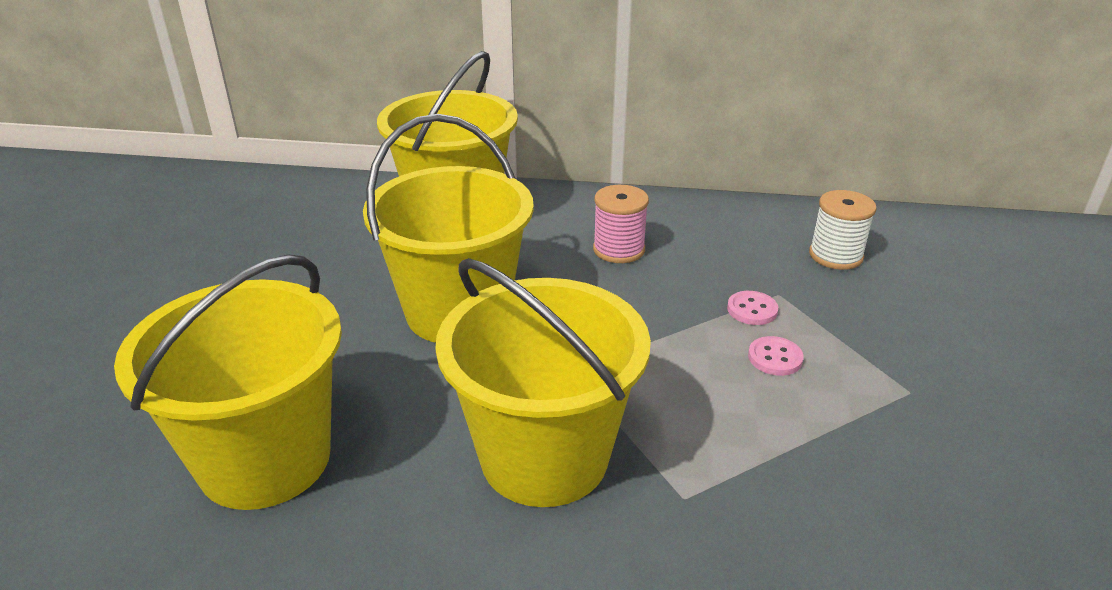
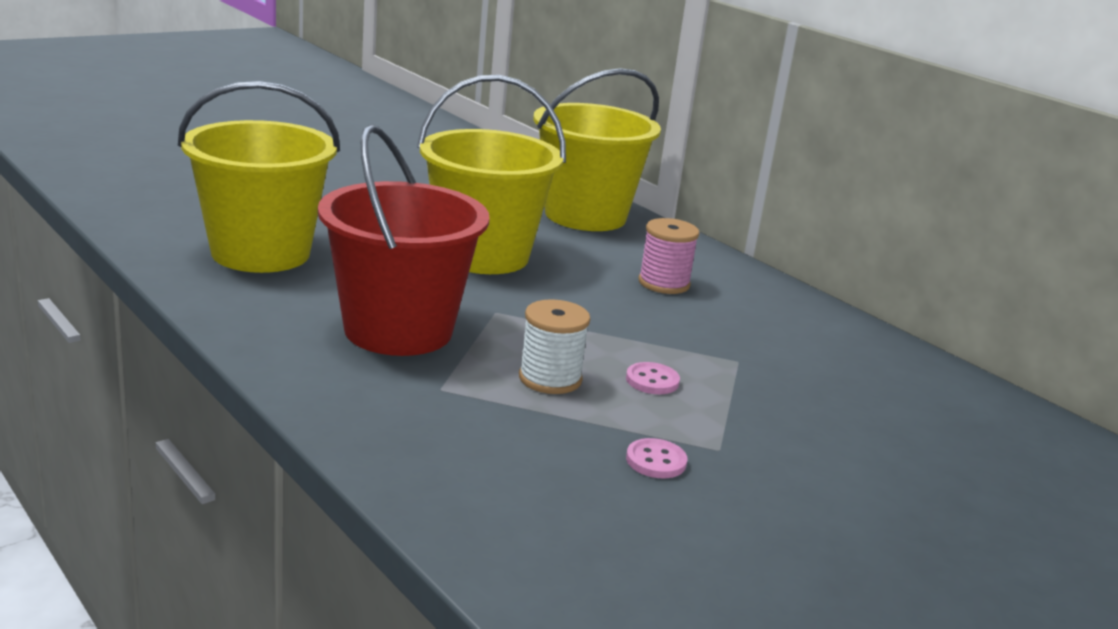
camera: 40 degrees right, 10 degrees down
(544, 457) = (398, 330): yellow bucket -> red bucket
(752, 310) = (694, 355): pink button -> pink button (656, 461)
(835, 255) = (846, 371): white spool -> white spool (550, 378)

